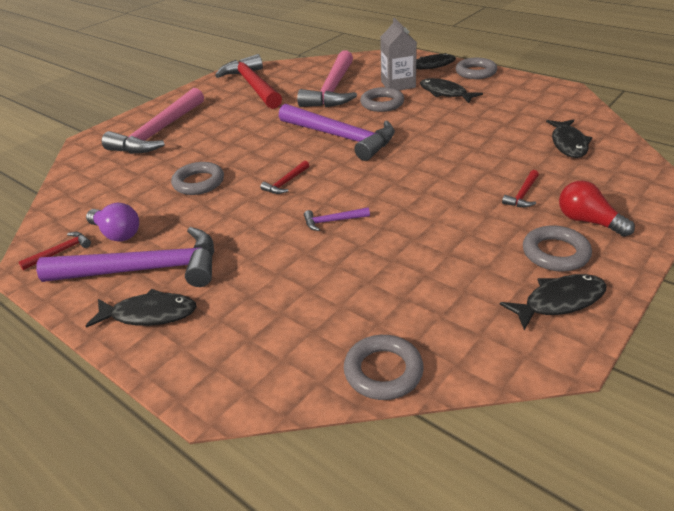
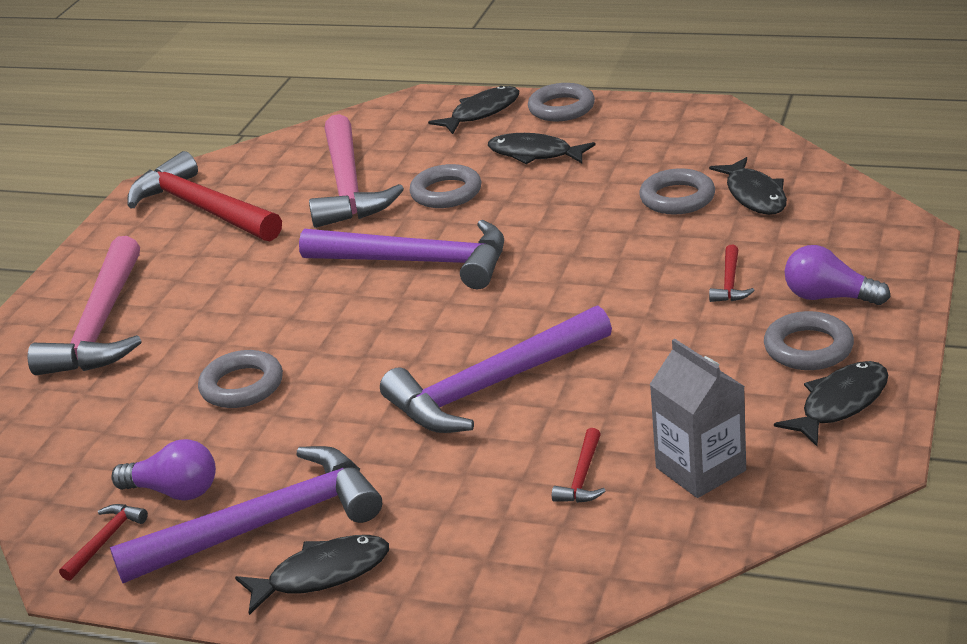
camera: 20 degrees left, 5 degrees down
(286, 183) = (382, 351): red hammer -> red hammer (582, 477)
(332, 221) = (492, 386): purple hammer -> purple hammer, size x2.46
(383, 371) = (678, 541): grey ring -> grey ring (677, 198)
(398, 84) = (451, 155): grey carton -> grey carton (700, 469)
(588, 221) = (829, 297): red light bulb -> purple light bulb

